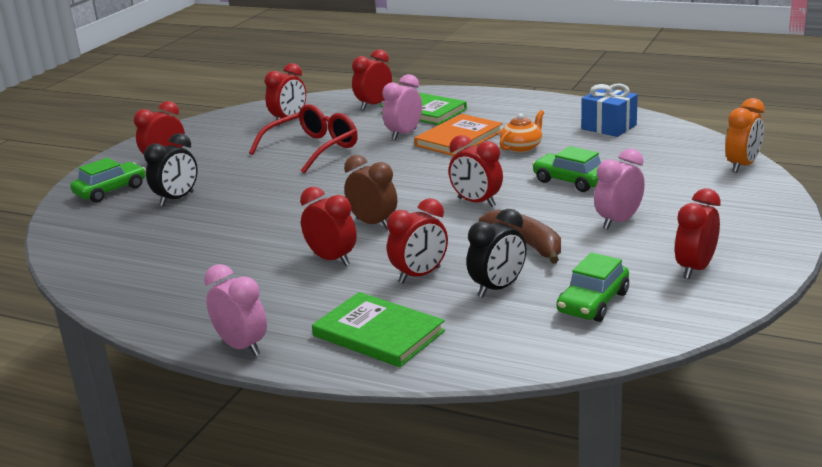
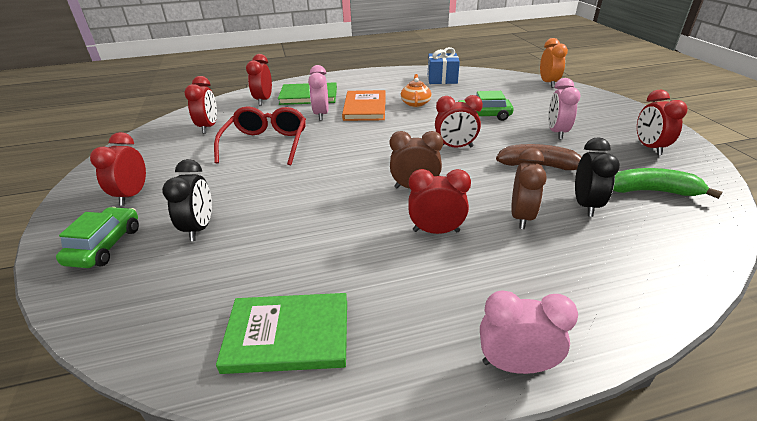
camera: 40 degrees left, 10 degrees up
(378, 333) = (588, 284): green book -> green book (288, 335)
(419, 275) = (521, 217): red clock -> brown clock
(593, 302) = (651, 191): green car -> green banana

